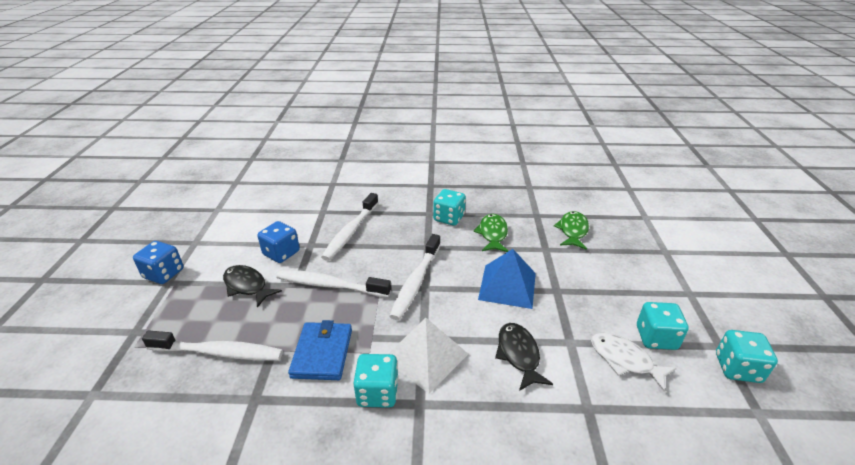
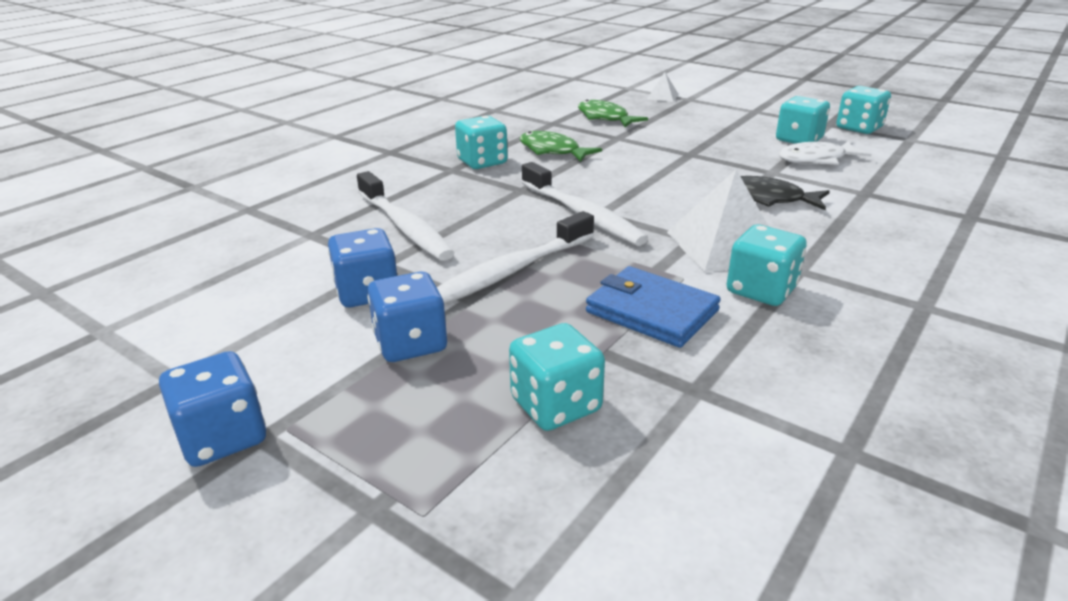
camera: 55 degrees left, 5 degrees down
(219, 352) = (556, 405): white toothbrush -> turquoise dice
(247, 286) = (410, 343): black fish -> blue dice
(507, 286) = (654, 171): blue pyramid -> none
(651, 238) = (662, 96): none -> white pyramid

